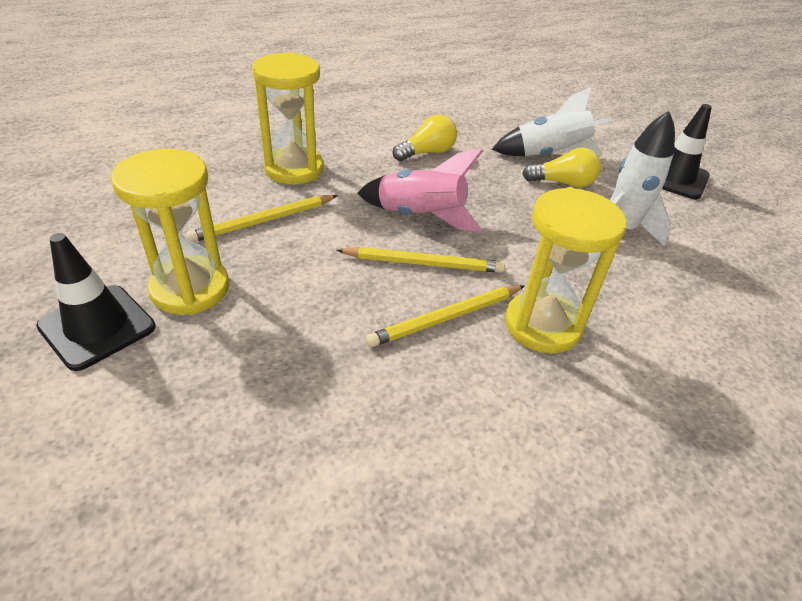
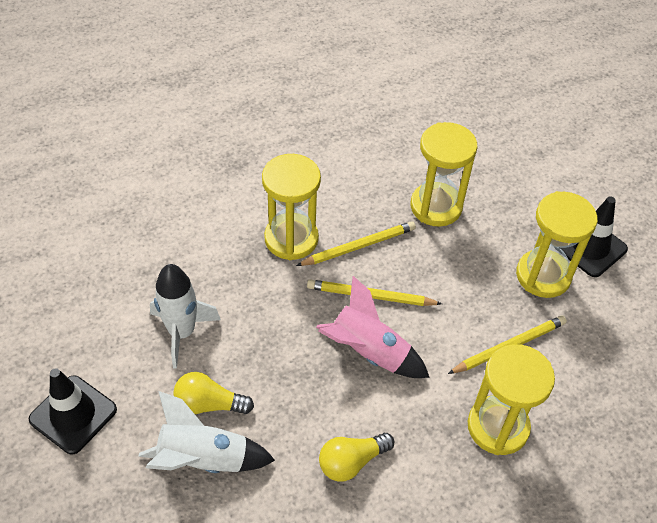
camera: 175 degrees left, 10 degrees up
(328, 381) = (436, 206): none -> yellow hourglass

